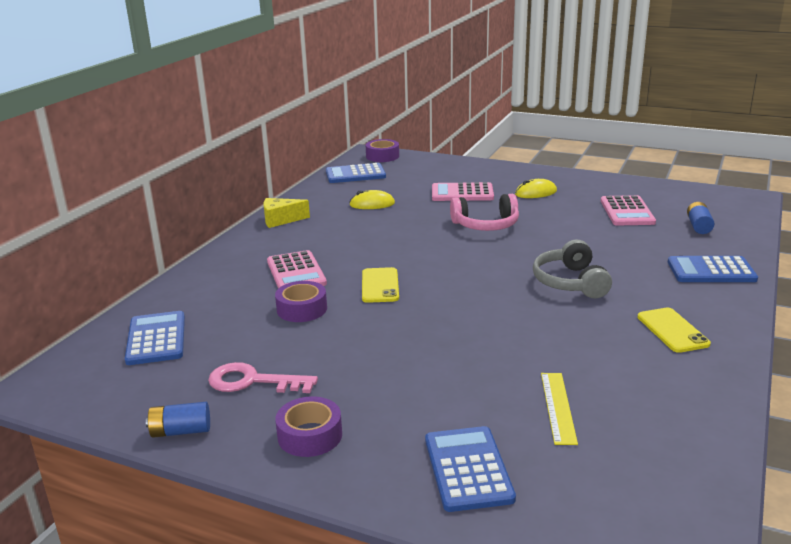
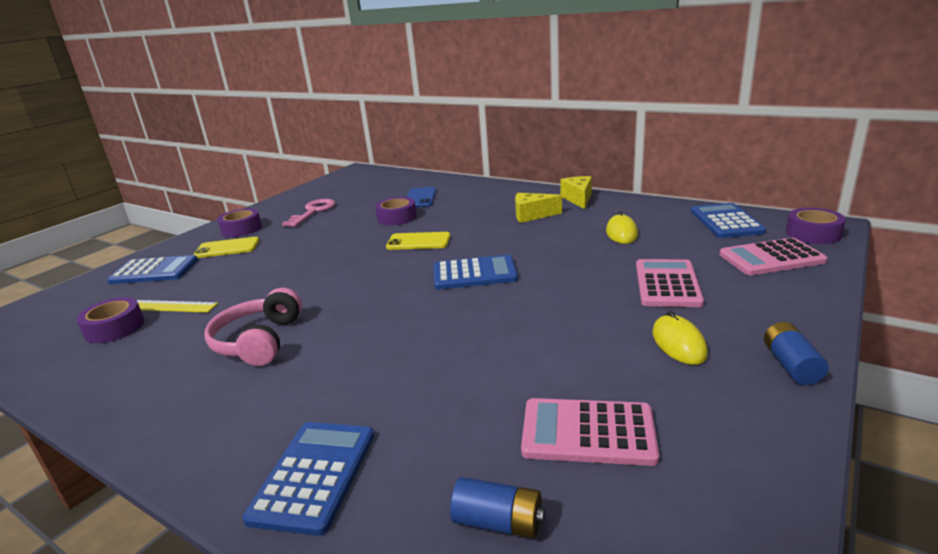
camera: 100 degrees right, 0 degrees up
(156, 339) = (387, 185): blue calculator -> blue calculator (474, 274)
(181, 431) = (282, 201): blue battery -> blue battery (791, 365)
(233, 303) = (420, 198): none -> blue phone
(296, 273) = (461, 212): pink calculator -> pink calculator (771, 258)
(320, 238) = (532, 215): none -> yellow cheese
(486, 225) = (548, 295): pink headphones -> pink headphones (259, 341)
(570, 282) = (362, 337): grey headphones -> none
(617, 430) = (115, 328): none -> purple tape
(672, 330) = (205, 391): yellow phone -> yellow phone (227, 248)

